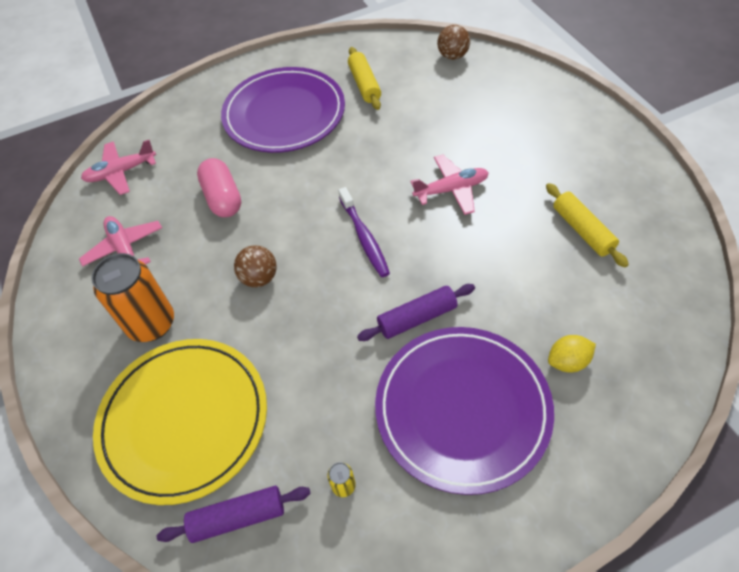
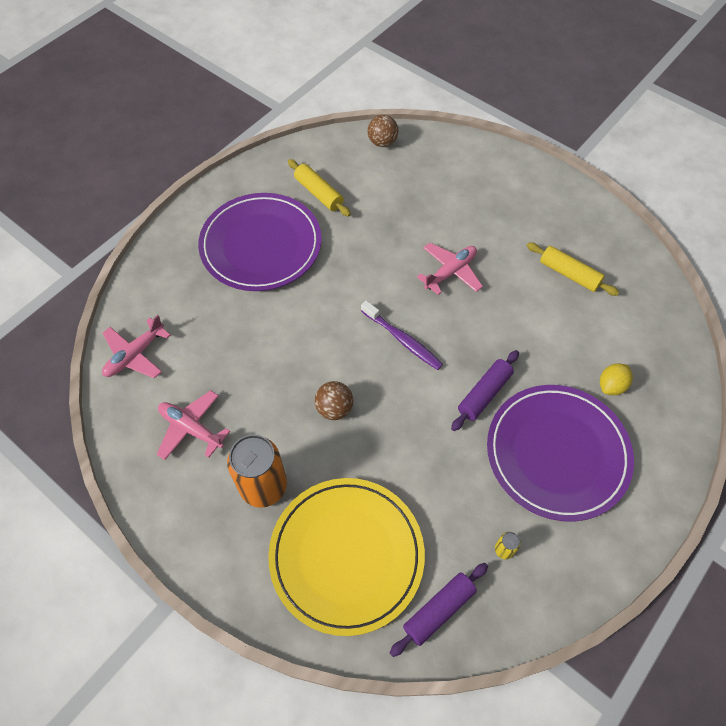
camera: 30 degrees left, 5 degrees up
(223, 198) = (254, 347): pink capsule -> none

